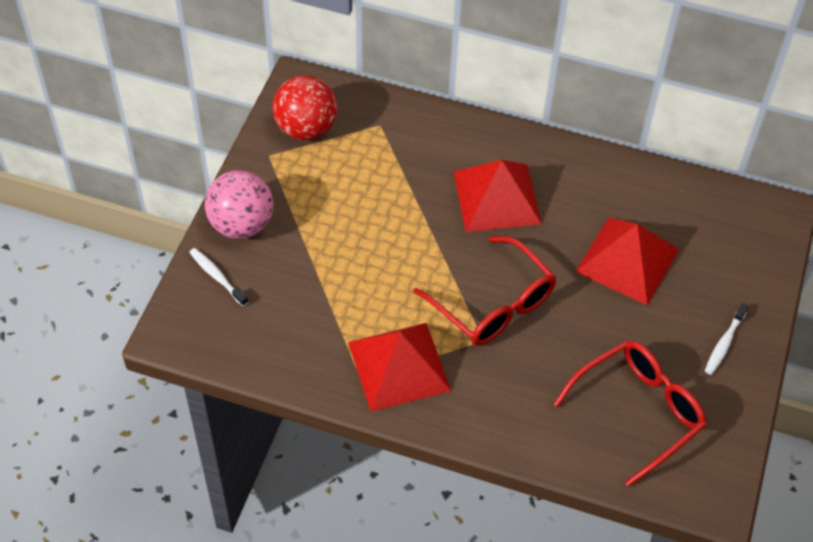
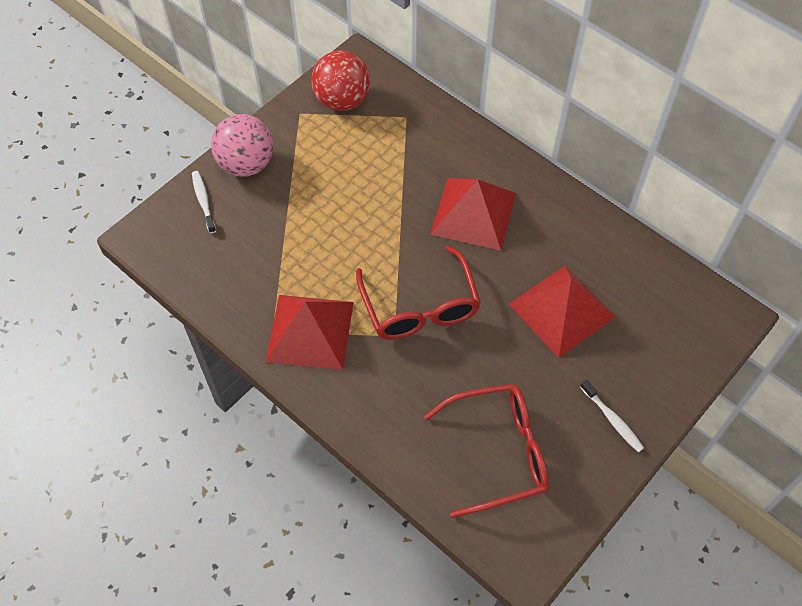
camera: 25 degrees right, 5 degrees up
(724, 343) = (612, 420): white toothbrush -> white toothbrush turned 90 degrees counterclockwise

